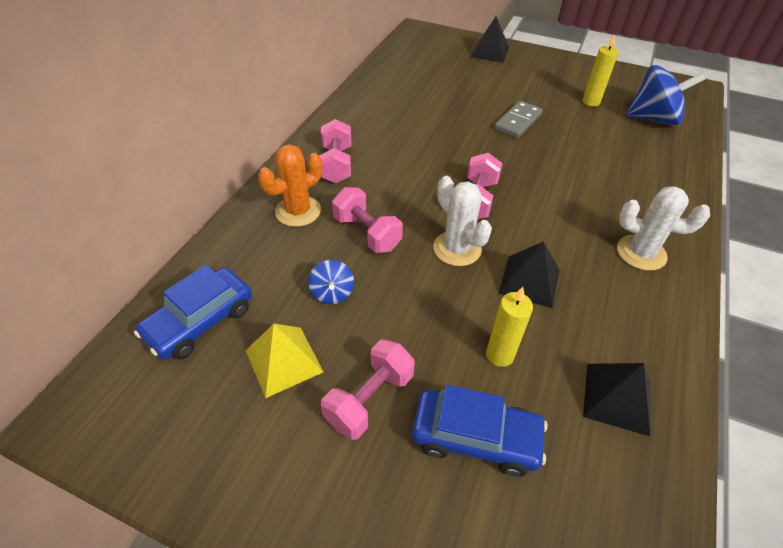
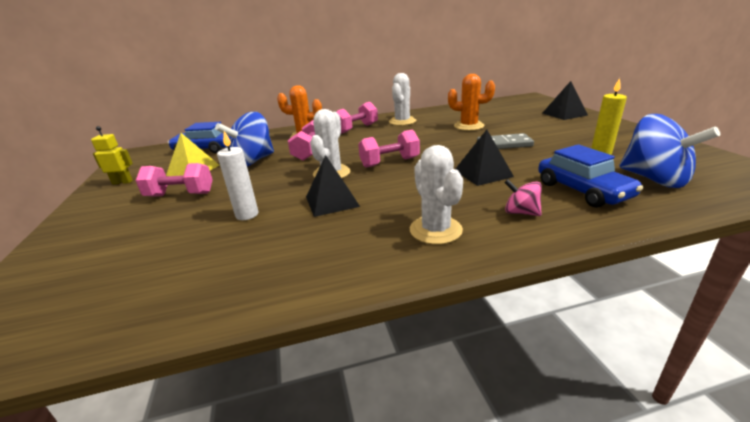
camera: 55 degrees right, 20 degrees down
(226, 460) = (122, 182): none -> yellow robot
(332, 293) = (252, 162): blue spinning top -> blue spinning top, size x2.02
(365, 127) = (402, 121): none -> white cactus
(445, 106) = (468, 126): none -> orange cactus
(475, 437) = (168, 230): blue car -> blue car (583, 190)
(499, 355) = (247, 215): yellow candle -> white candle
(617, 398) = (242, 269): black pyramid -> black pyramid (483, 173)
(649, 199) = (521, 212): none -> pink spinning top

